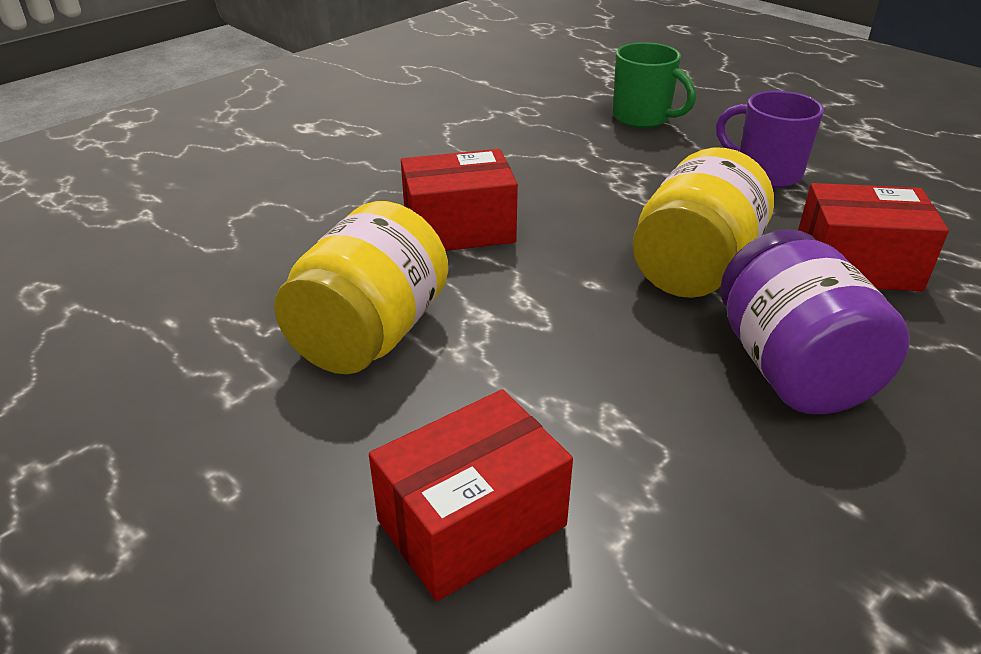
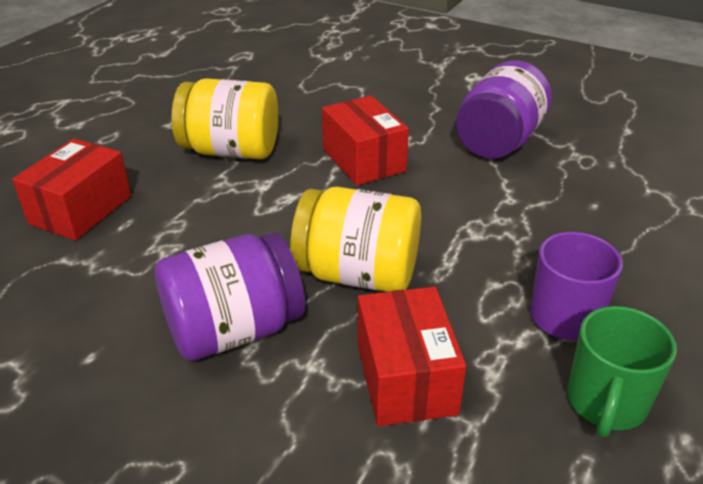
camera: 75 degrees right, 0 degrees up
(466, 142) = (499, 142): none -> purple jar
(472, 523) = (81, 210): red box -> red box turned 75 degrees clockwise
(642, 118) = (630, 226): green mug -> green mug (605, 403)

